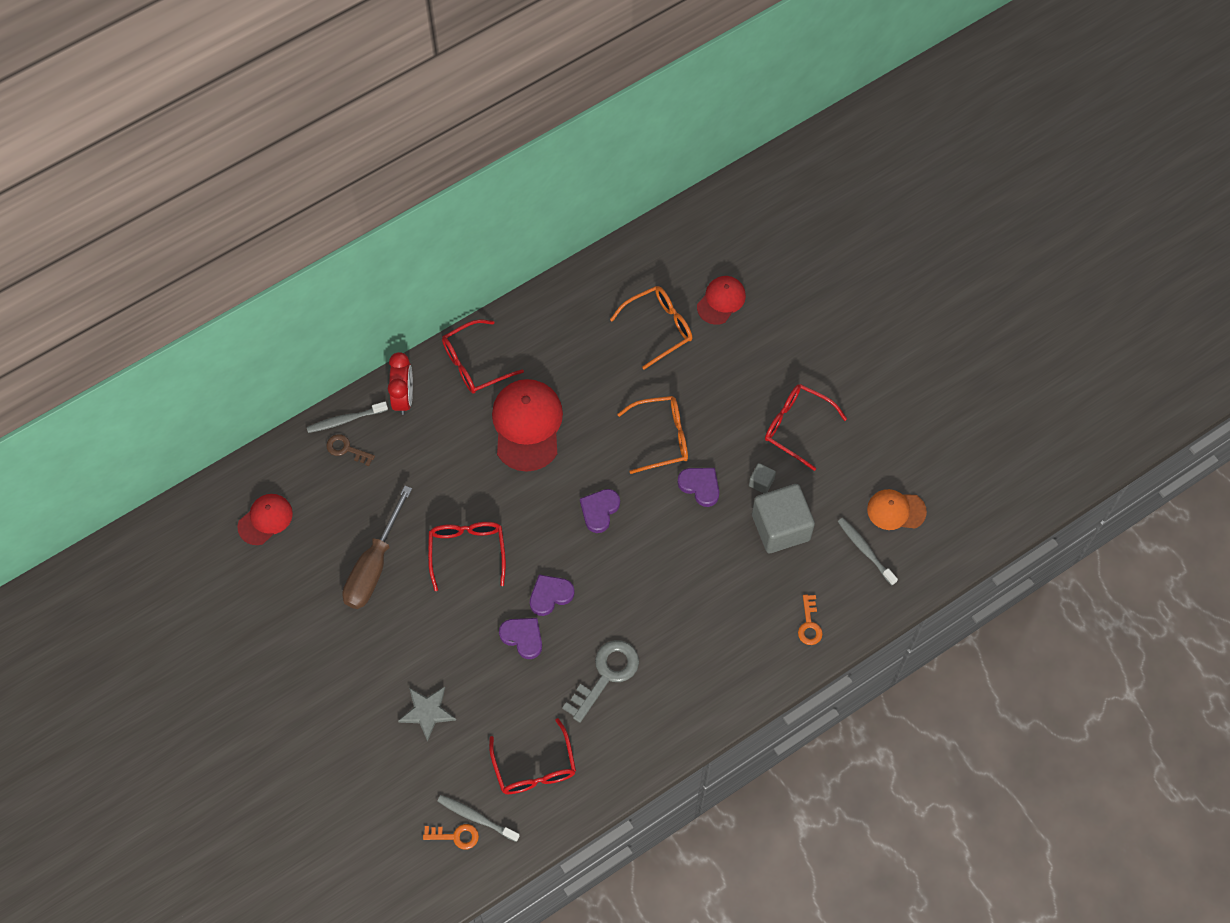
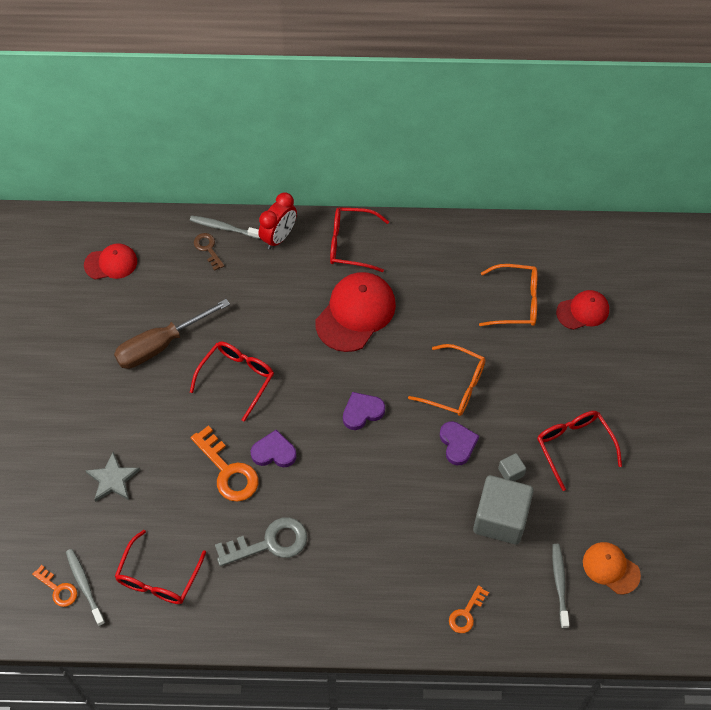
camera: 35 degrees right, 5 degrees down
(523, 637) = (228, 470): purple heart -> orange key

